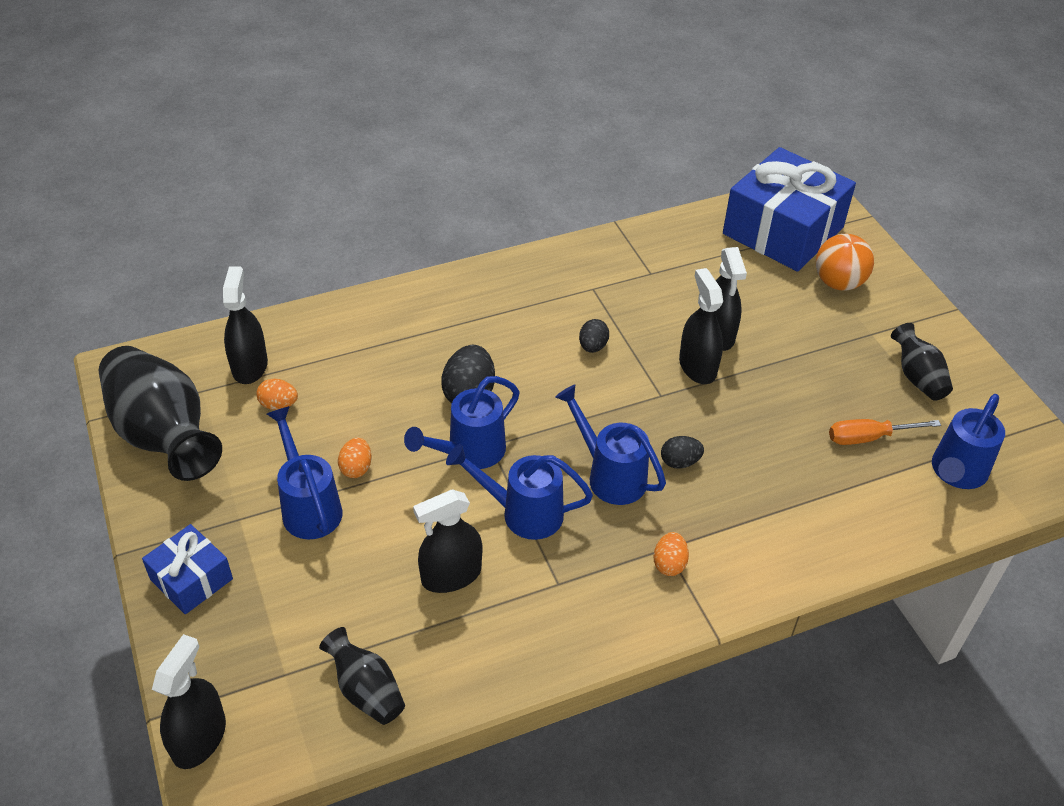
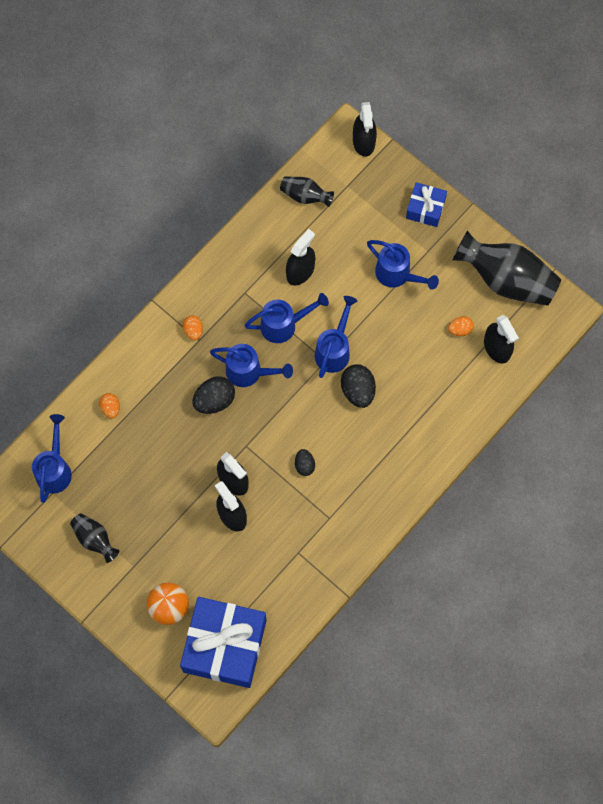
camera: 155 degrees right, 25 degrees up
(356, 468) = (388, 310): orange egg -> orange egg (110, 408)
(680, 462) = (214, 400): black egg -> black egg, size x1.70
(868, 438) = (112, 472): orange screwdriver -> none

